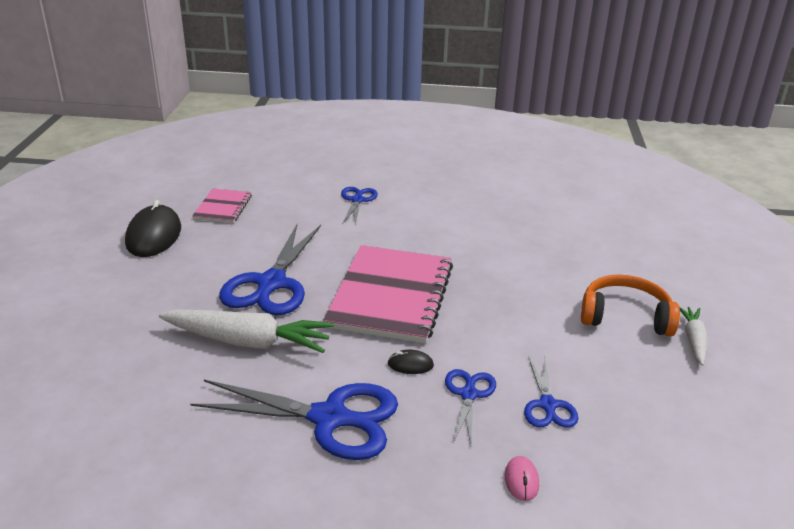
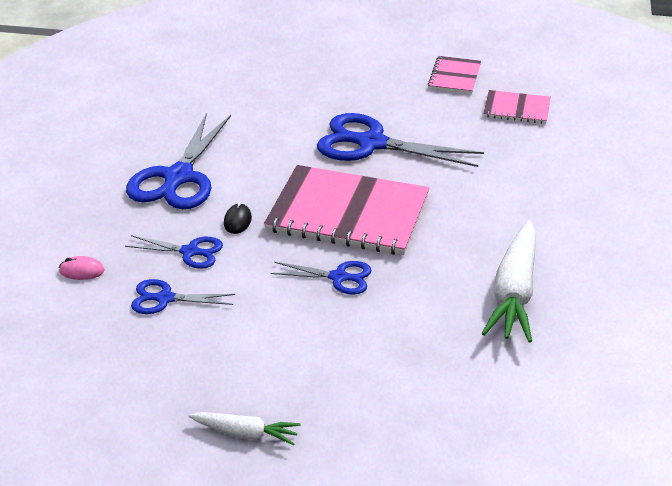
camera: 95 degrees right, 5 degrees up
(154, 236) = (454, 76): black mouse -> pink notebook
(248, 341) = (283, 136): white carrot -> white carrot (514, 293)
(357, 200) = (550, 195): blue scissors -> blue scissors (339, 277)
(625, 316) = (297, 383): orange headphones -> none

